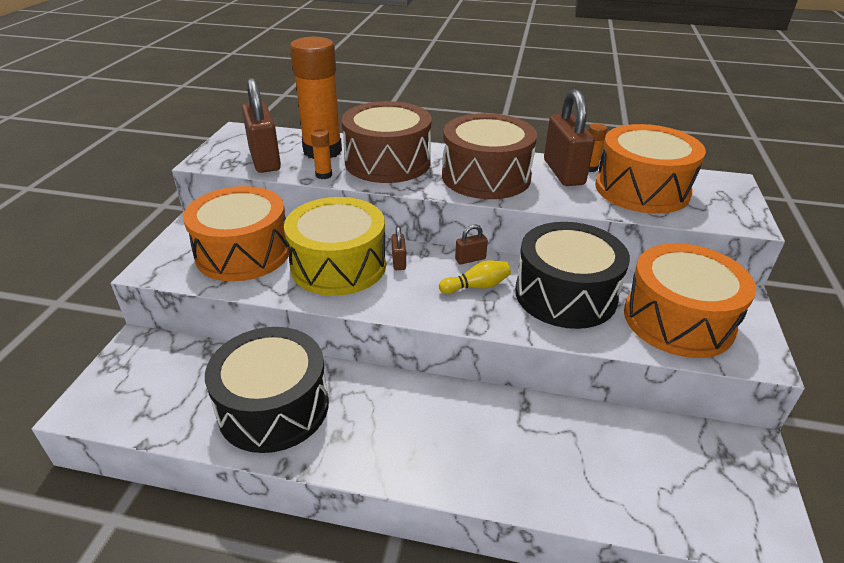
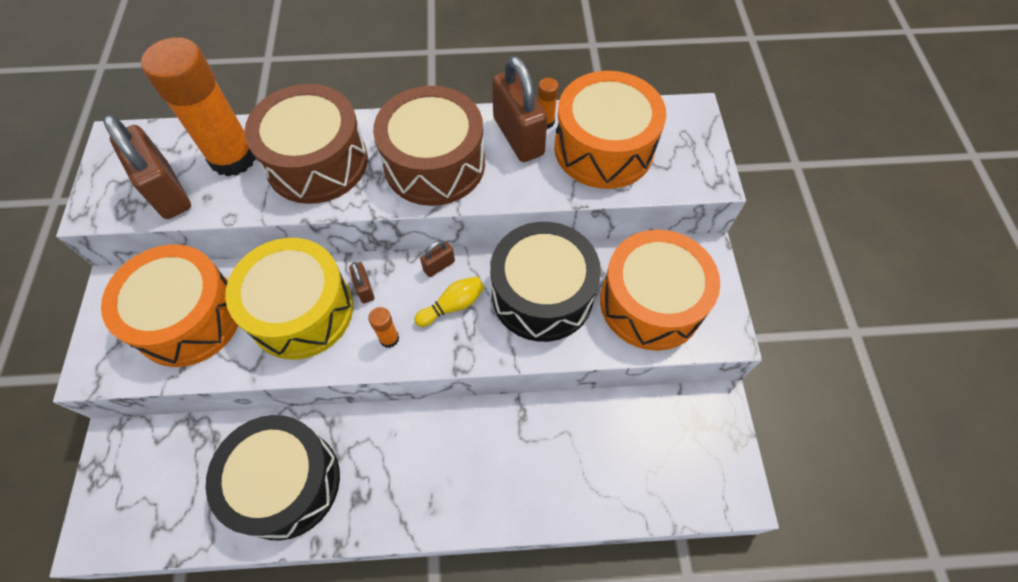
camera: 15 degrees left, 25 degrees up
(324, 175) = (247, 204): orange glue stick -> orange glue stick (389, 338)

